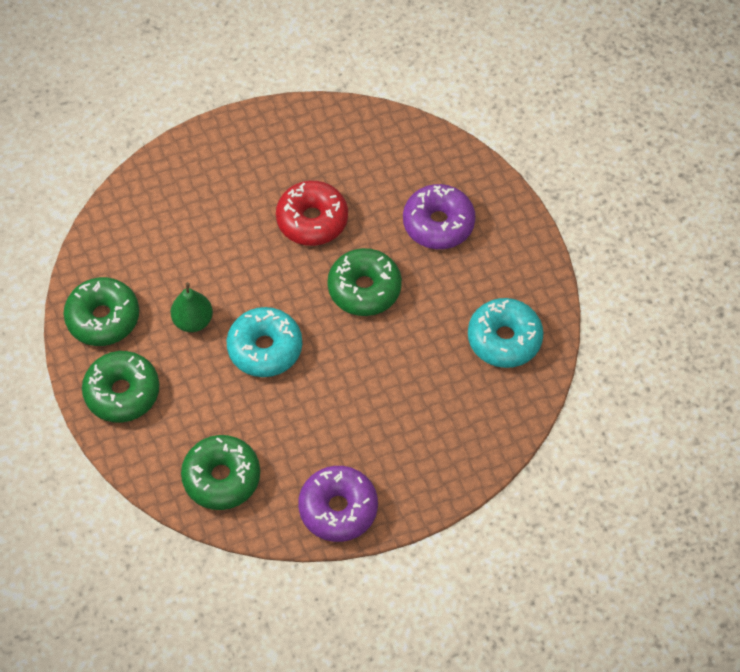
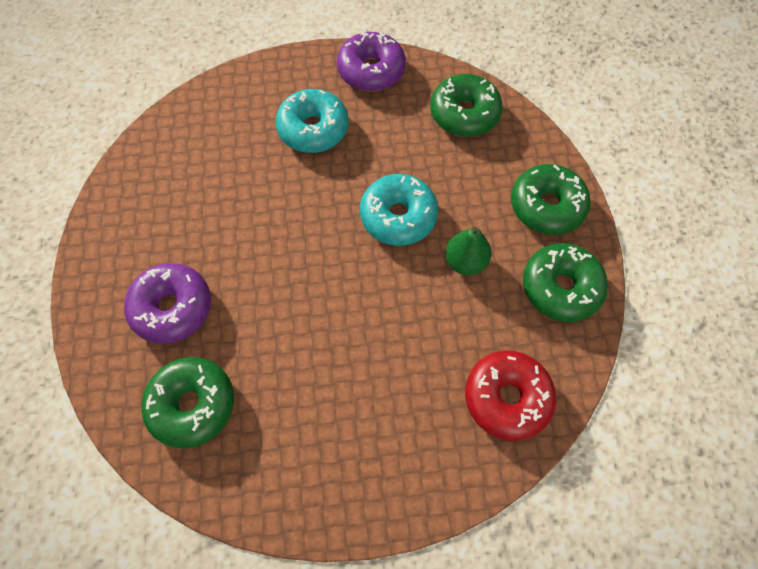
camera: 165 degrees left, 5 degrees up
(312, 220) = (308, 348): red donut -> red donut (507, 397)
(364, 288) = (280, 253): green donut -> green donut (192, 404)
(504, 339) = (168, 172): turquoise donut -> turquoise donut (313, 129)

